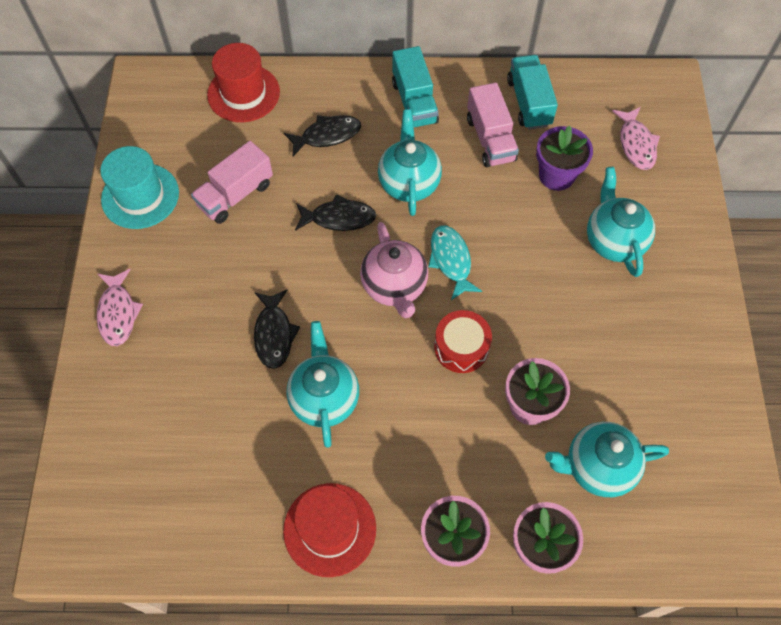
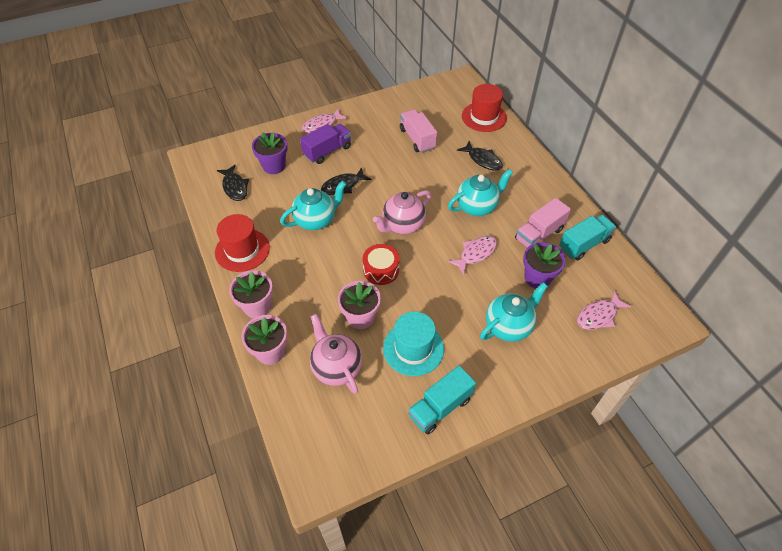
camera: 65 degrees right, 10 degrees down
(140, 196) = (392, 106): turquoise hat -> turquoise hat (413, 348)
(170, 420) = (274, 166): none -> purple flower pot
(185, 327) = (327, 151): none -> purple truck
(235, 195) = (417, 139): pink truck -> pink truck turned 45 degrees clockwise
(339, 218) = (431, 185): black fish -> black fish (235, 187)
(414, 102) = (537, 189): turquoise truck -> turquoise truck (440, 407)
(451, 260) = (437, 245): turquoise fish -> none
(488, 222) = (476, 254): none -> pink fish
(597, 467) = (336, 367): turquoise teapot -> pink teapot

